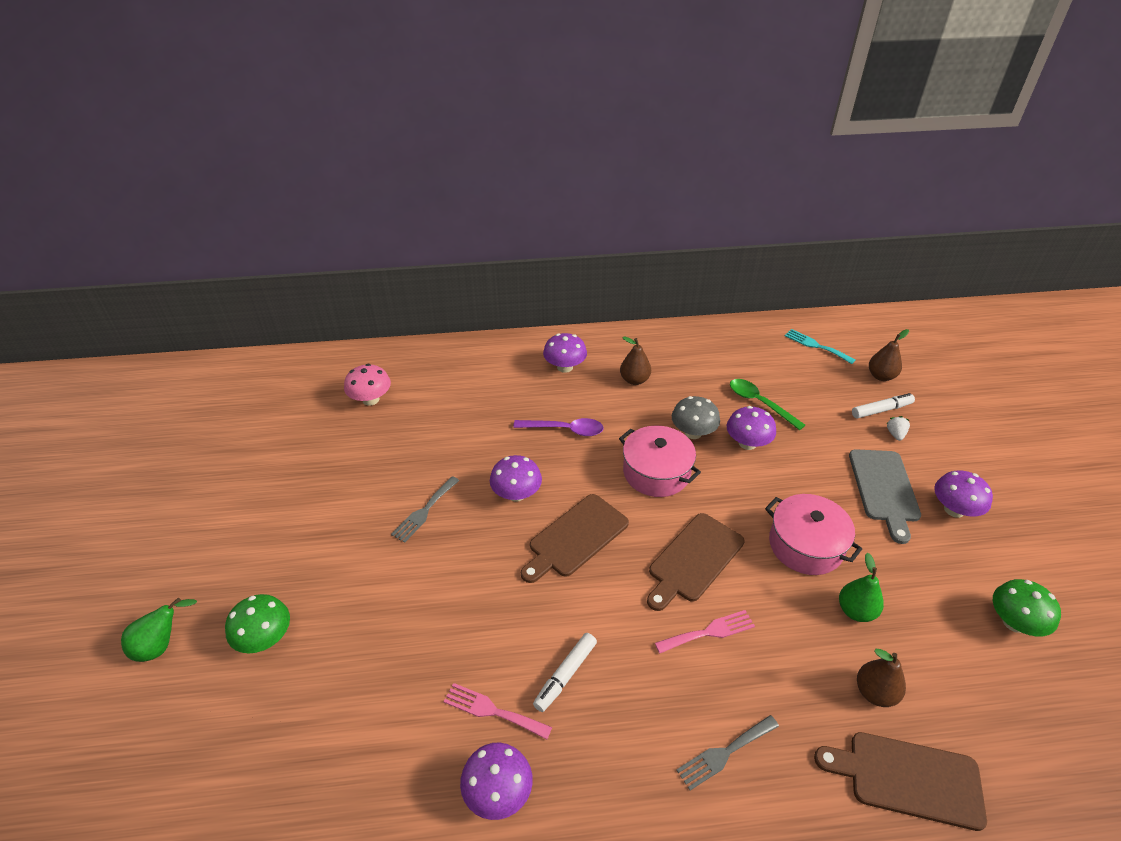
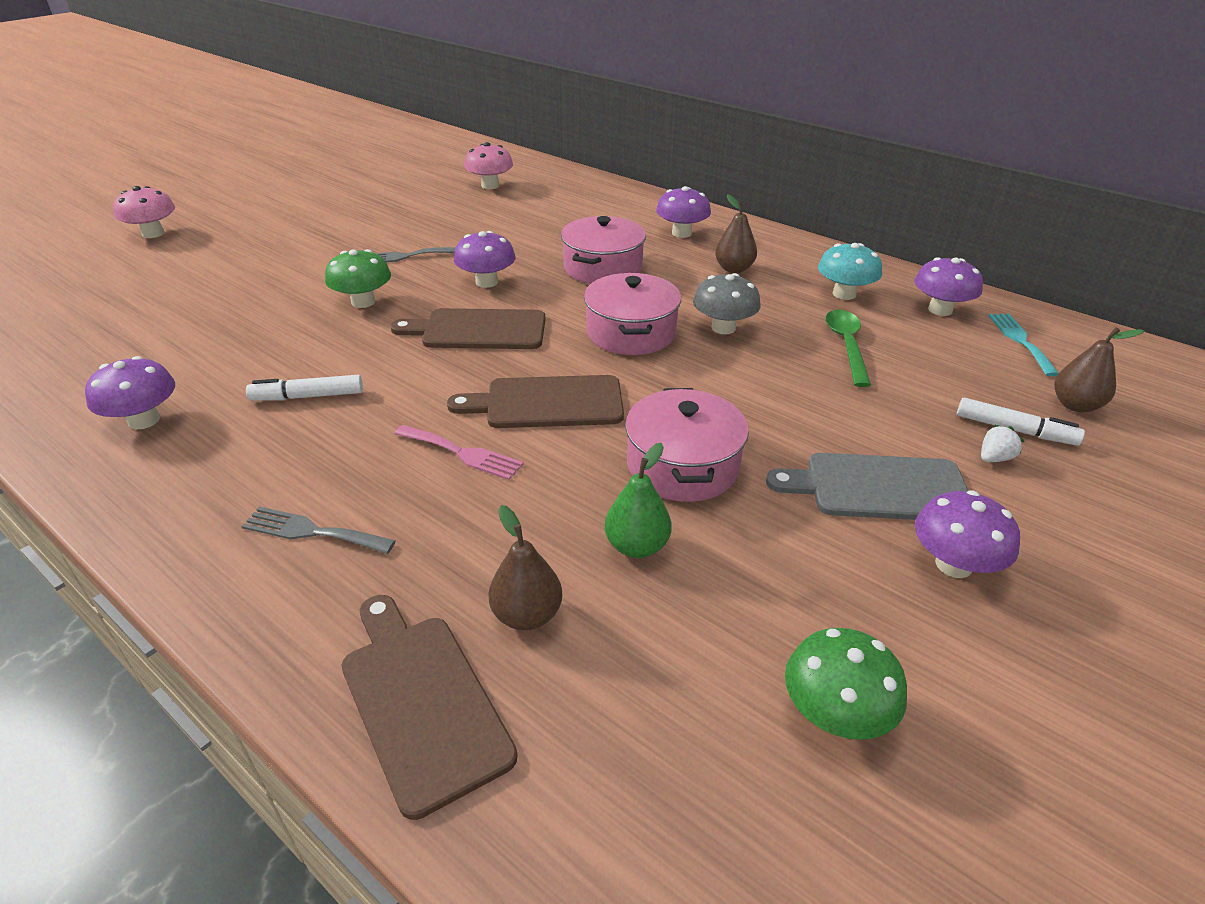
camera: 45 degrees right, 5 degrees down
(161, 645) = (153, 233): green pear -> pink mushroom
(265, 638) = (199, 261): green mushroom -> green mushroom (363, 302)
(492, 711) = (228, 379): pink fork -> none
(565, 430) = (603, 268): purple spoon -> pink pot
(710, 363) = (844, 294): none -> turquoise mushroom
(747, 443) = (770, 364): purple mushroom -> purple mushroom (940, 310)
(884, 489) = (879, 488): grey cutting board -> grey cutting board turned 45 degrees clockwise

